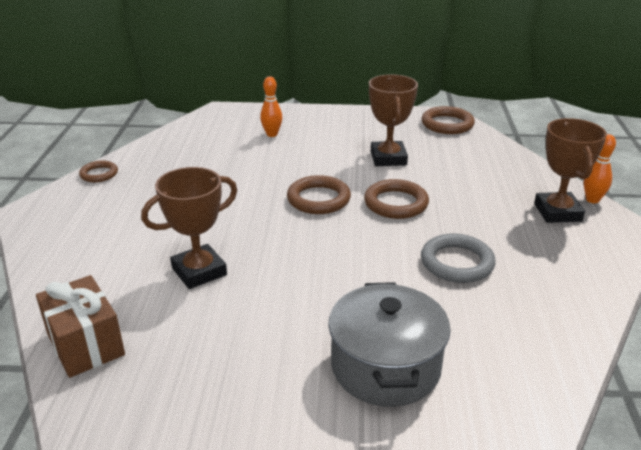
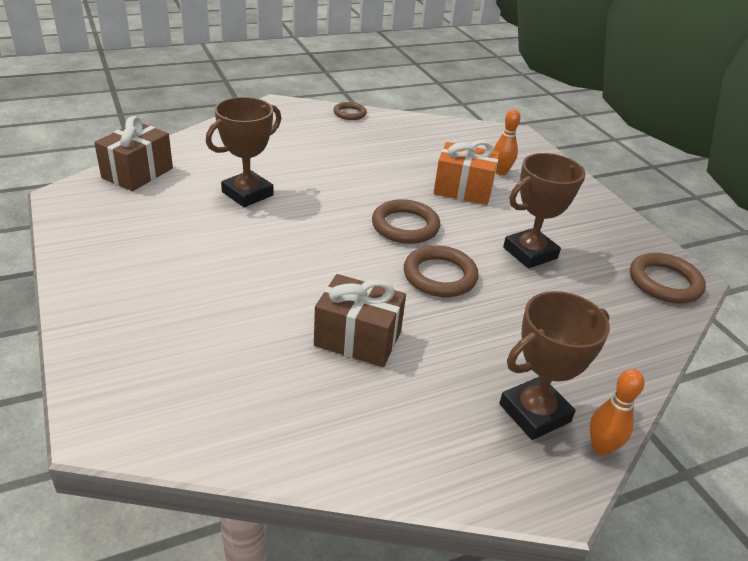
camera: 60 degrees right, 5 degrees up
(199, 271) = (247, 194): brown trophy -> brown trophy turned 75 degrees counterclockwise
(284, 158) = (463, 189): none -> orange gift
(385, 366) = (168, 319): grey pot -> none
(457, 263) = (358, 339): grey ring -> brown gift

